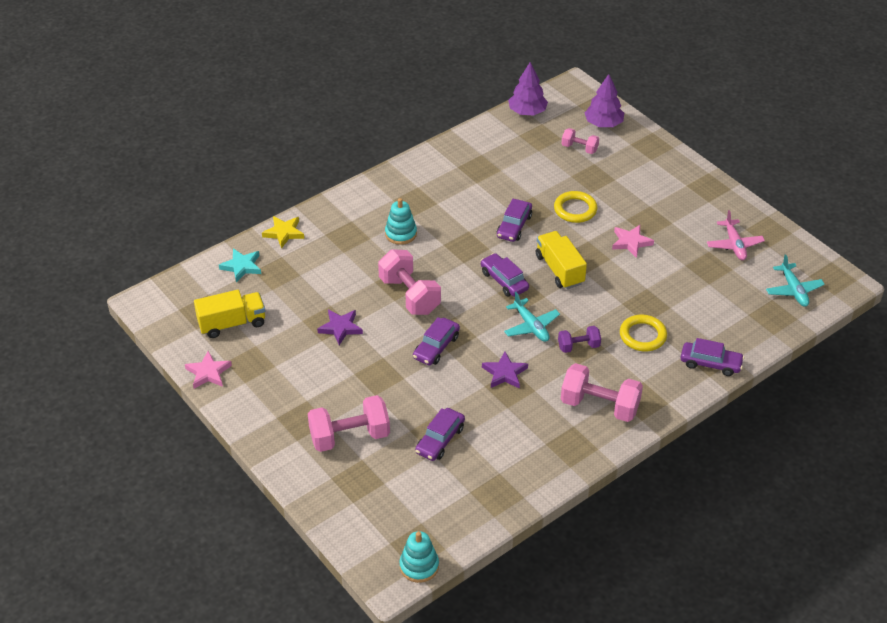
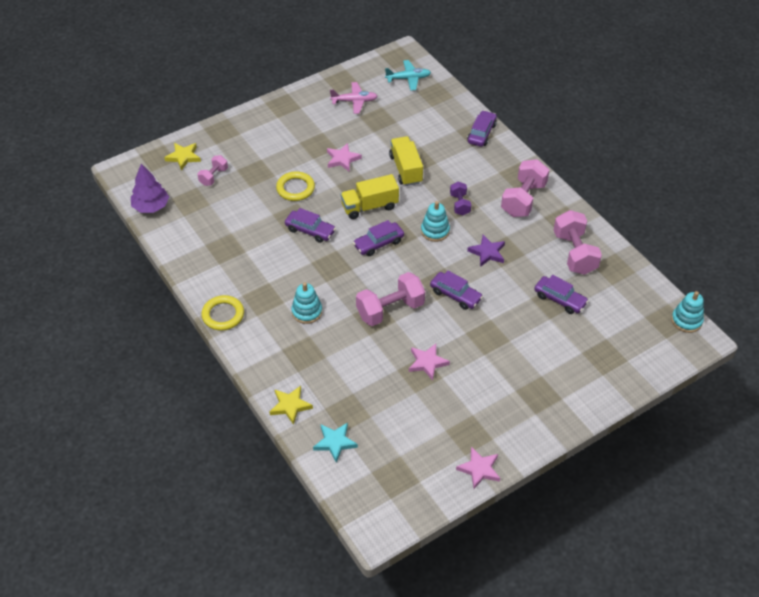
camera: 85 degrees left, 5 degrees up
(232, 323) = (415, 450): yellow truck -> yellow truck (406, 169)
(340, 328) = (427, 363): purple star -> pink star
(350, 436) = (557, 360): pink dumbbell -> pink dumbbell (574, 253)
(531, 326) = (435, 231): turquoise plane -> turquoise stacking toy
(603, 124) = (183, 157): purple tree -> yellow star
(642, 335) = (450, 166): yellow ring -> yellow ring (223, 315)

